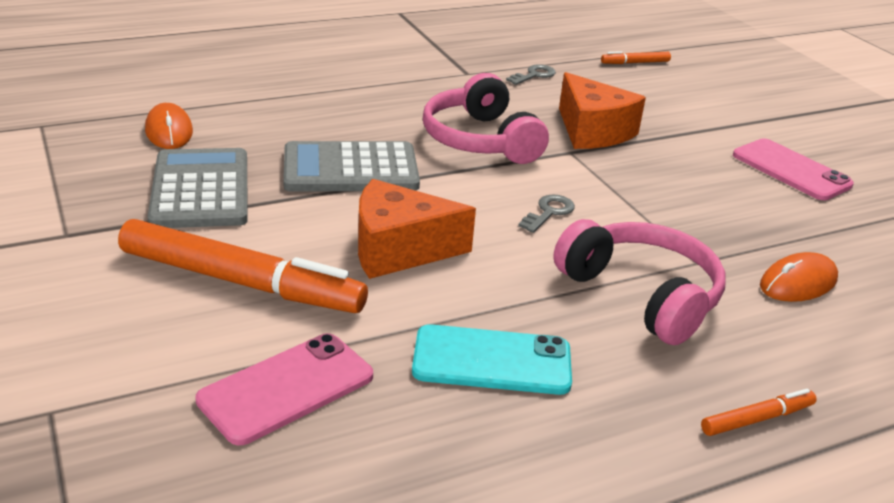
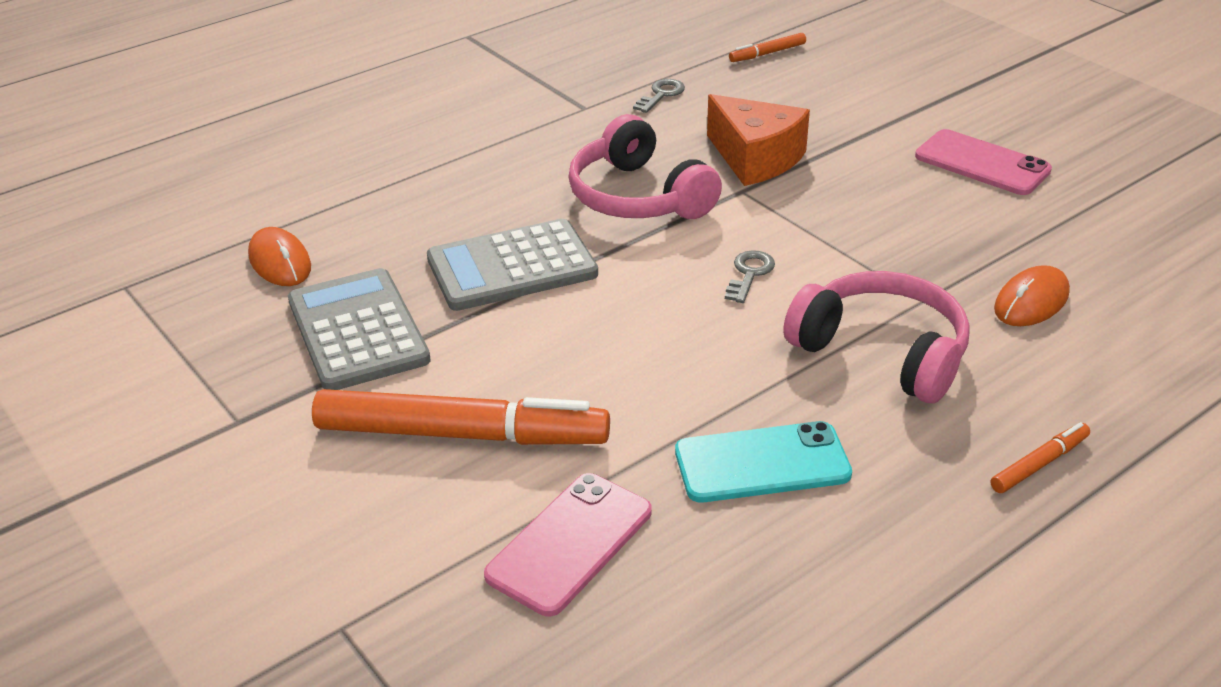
camera: 10 degrees left, 5 degrees up
(399, 249) = (611, 356): orange cheese -> none

